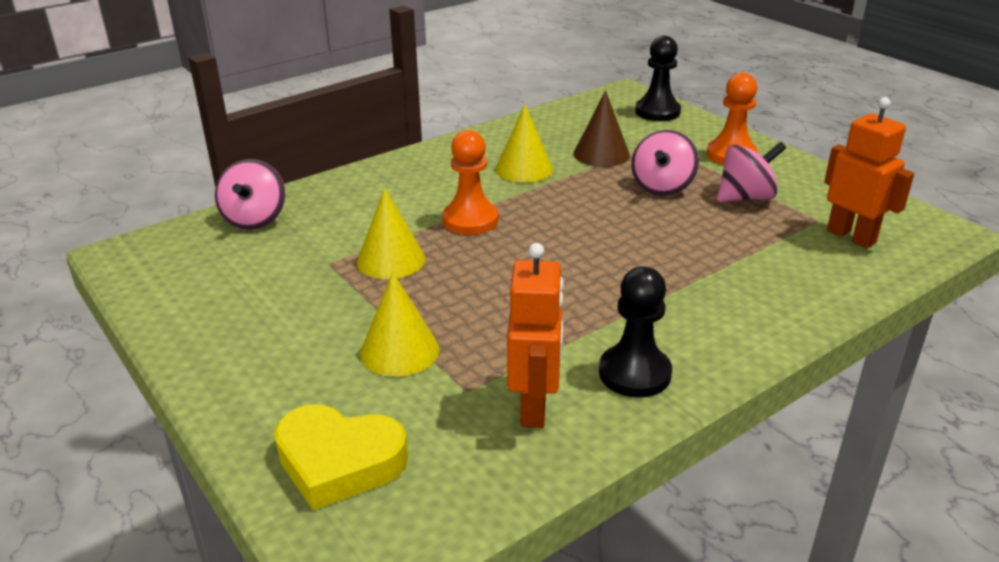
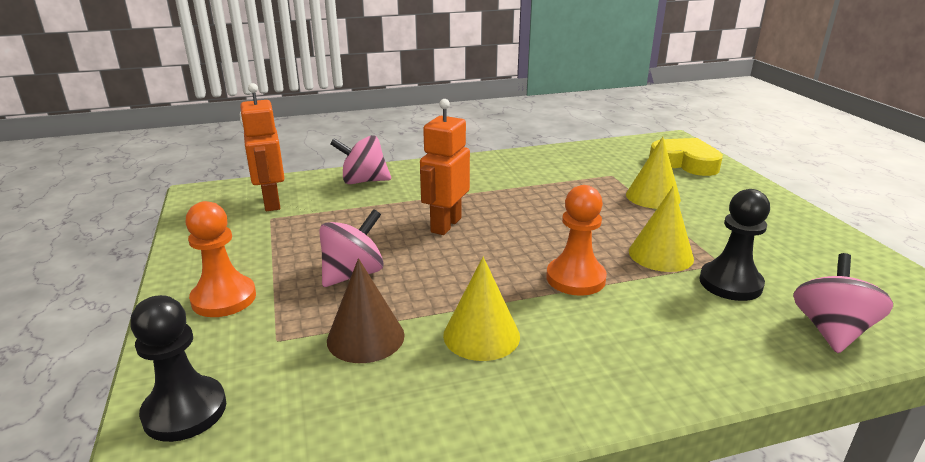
camera: 160 degrees left, 5 degrees down
(534, 407) = (576, 164): orange robot -> orange robot (445, 225)
(634, 373) = (511, 166): black pawn -> black pawn (730, 283)
(746, 197) = (293, 247): pink spinning top -> pink spinning top (363, 181)

